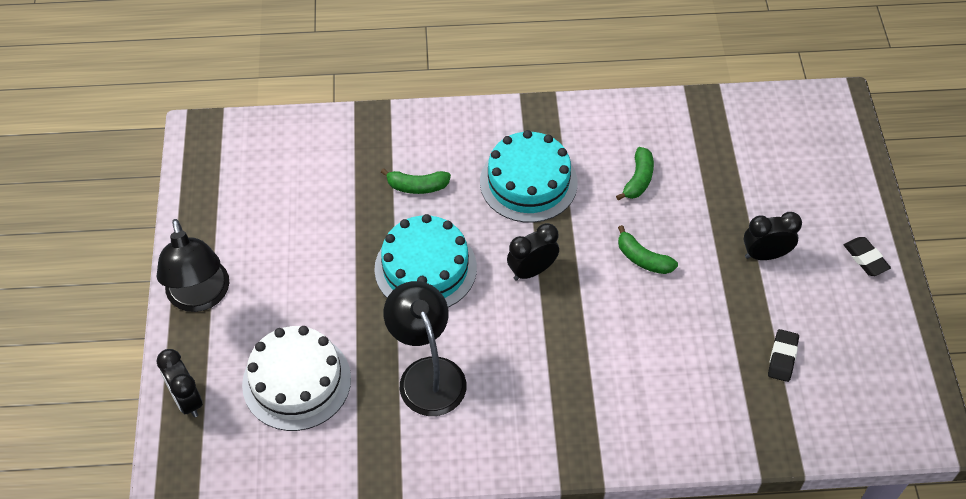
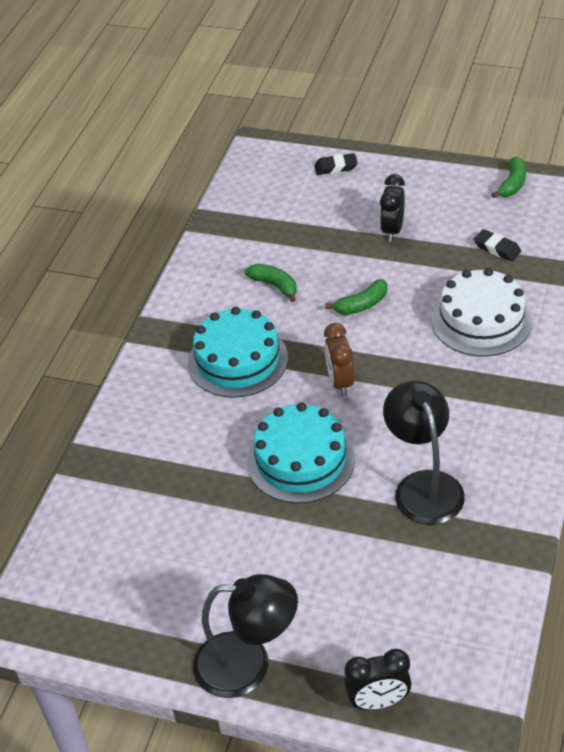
camera: 65 degrees left, 10 degrees down
(296, 381) = (392, 595): white cake -> white cake (481, 320)
(417, 186) = (198, 444): green banana -> green banana (512, 184)
(427, 374) = (424, 486): black lamp -> black lamp turned 75 degrees clockwise
(532, 271) = (340, 382): black clock -> brown clock
(865, 259) = (422, 177): black eraser -> black eraser (336, 167)

